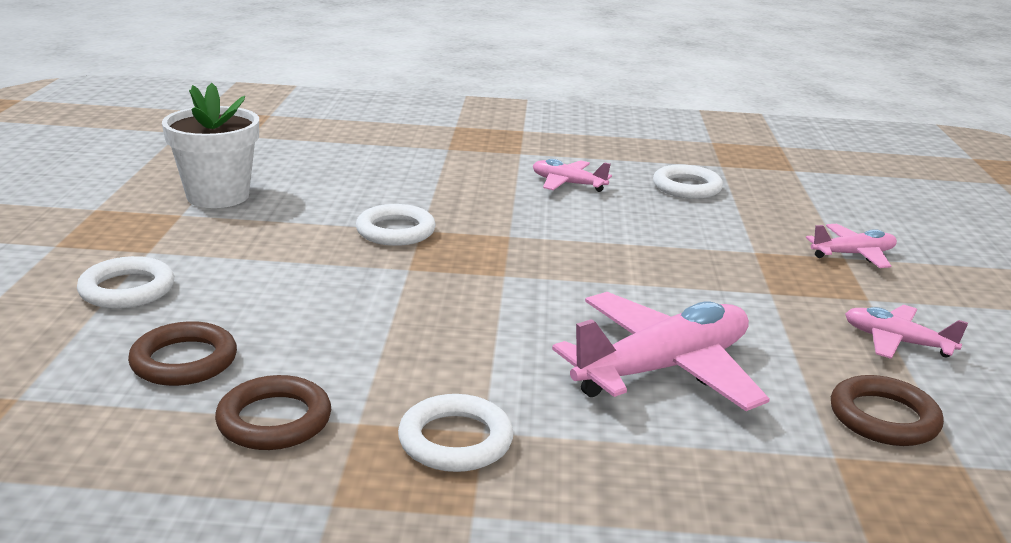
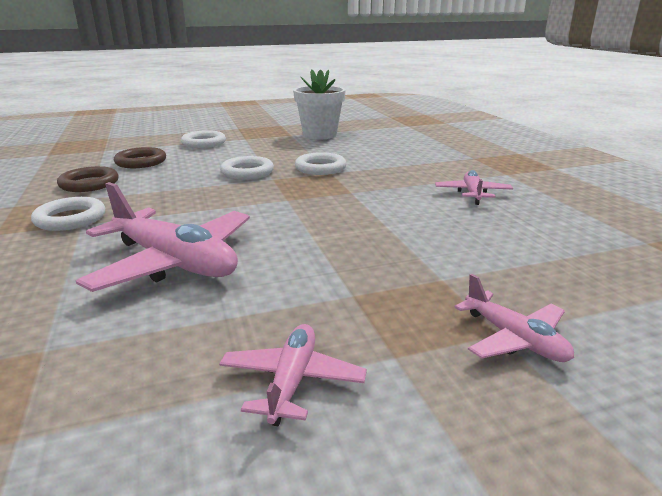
camera: 70 degrees right, 0 degrees up
(686, 187) = (550, 233): white ring -> white ring (247, 172)
(883, 418) = (113, 376): brown ring -> none

